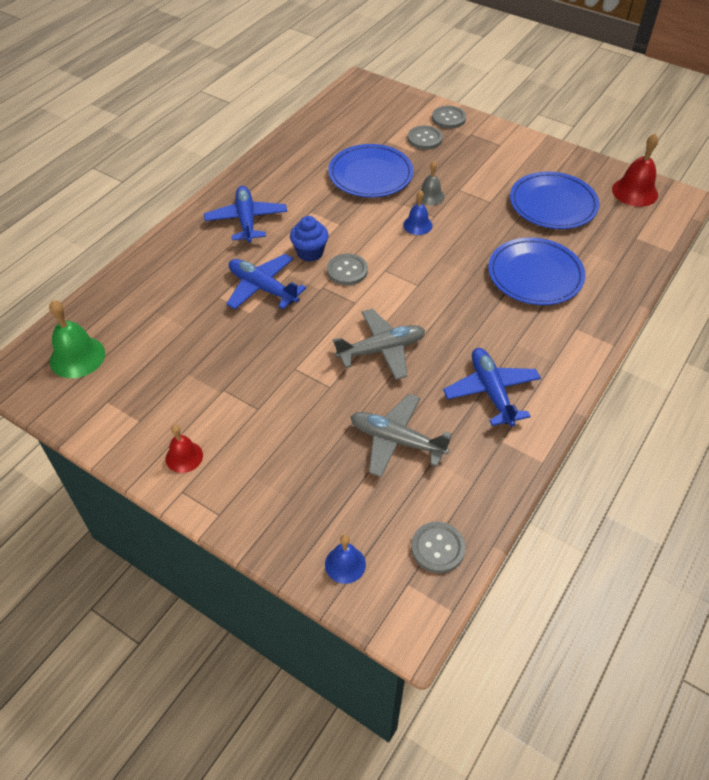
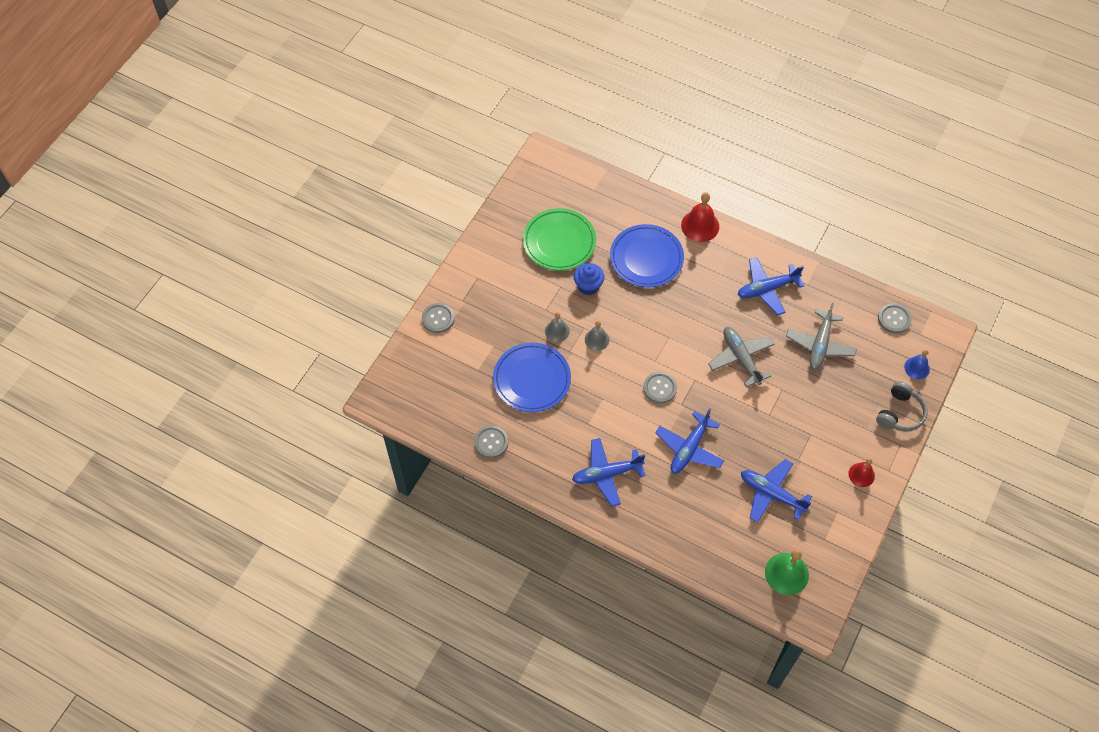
camera: 95 degrees left, 10 degrees up
(184, 356) = (771, 494): none -> blue plane
(270, 523) = (899, 413): none -> grey headphones
(310, 252) = (642, 418): blue cupcake -> blue cupcake (588, 286)
(417, 225) = (597, 339): blue bell -> grey bell
(424, 139) = (473, 338): grey button -> grey button (491, 442)
(553, 204) = (559, 242): blue plate -> green plate
(635, 192) = (536, 184): red bell -> red bell (700, 225)

